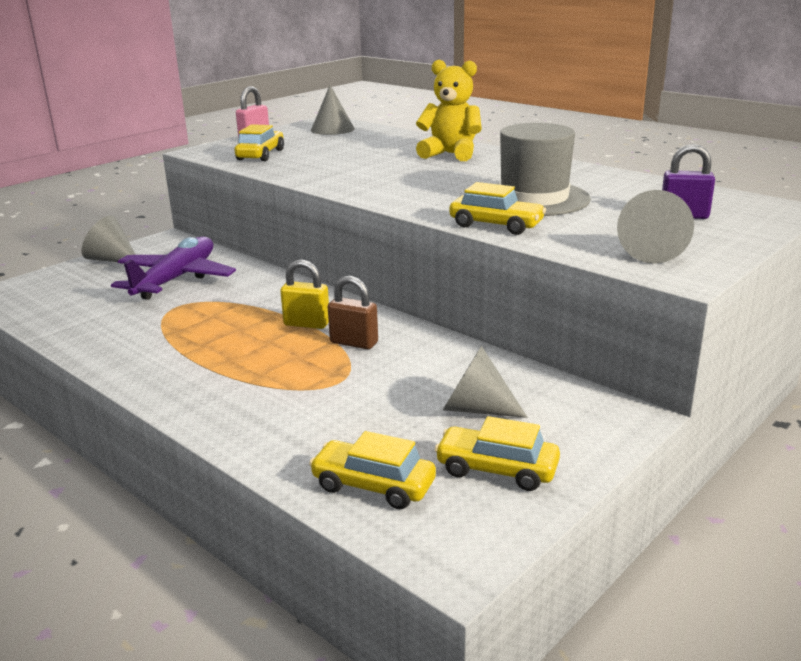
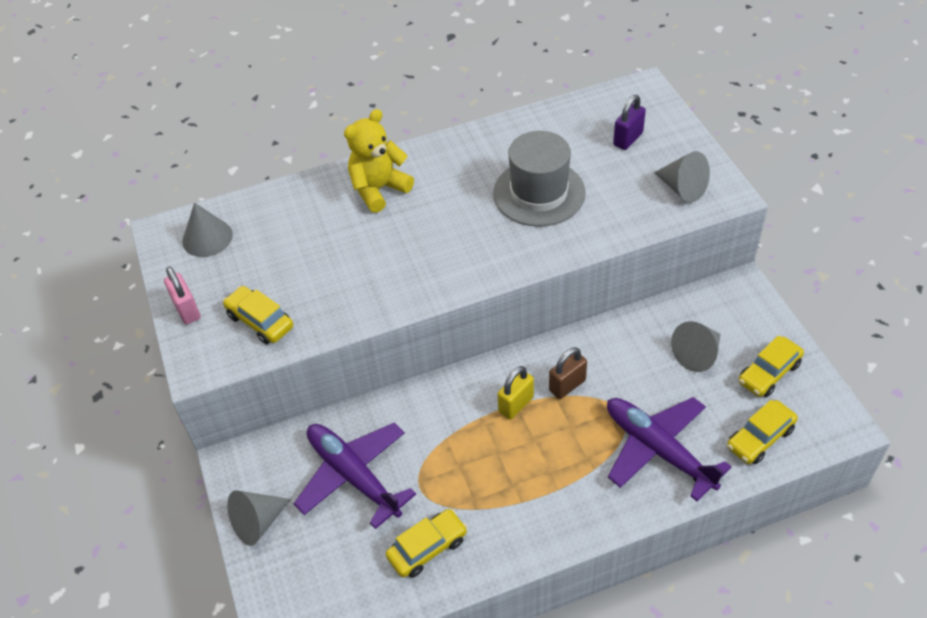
camera: 60 degrees left, 25 degrees up
(301, 414) = (658, 449): none -> purple plane
(496, 225) = (583, 238): yellow car -> yellow car (427, 548)

